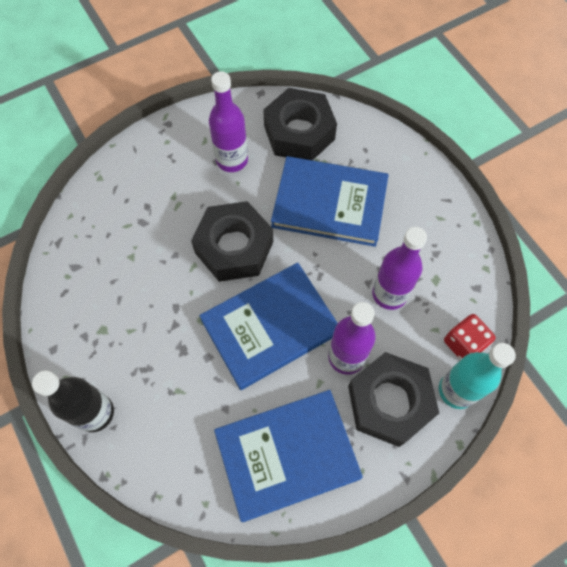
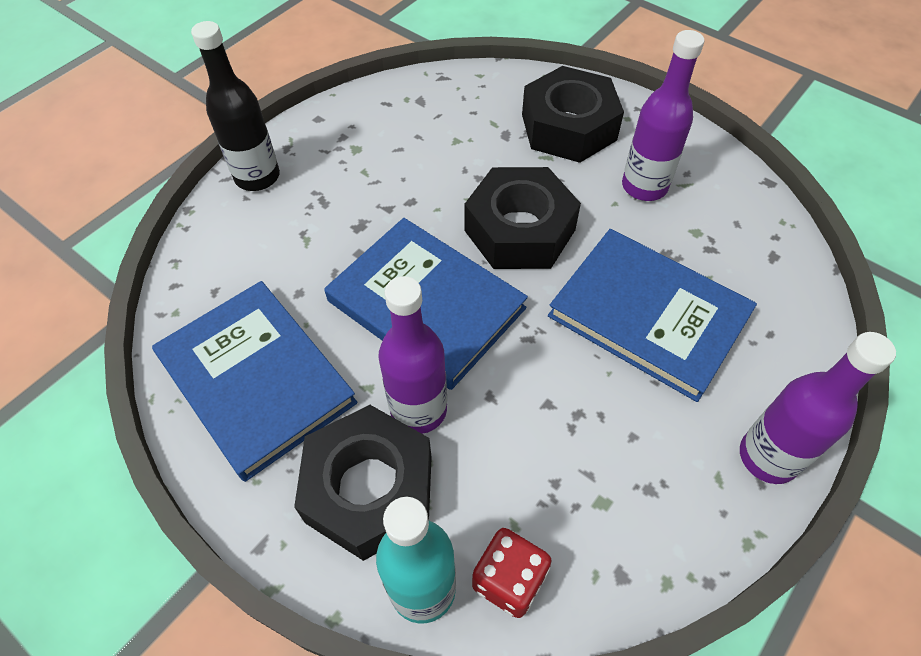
camera: 70 degrees right, 10 degrees down
(299, 132) = (739, 244): black nut -> black nut (568, 127)
(329, 203) = (648, 315): blue book -> blue book turned 45 degrees counterclockwise
(389, 294) = (543, 439): purple bottle -> purple bottle (768, 457)

